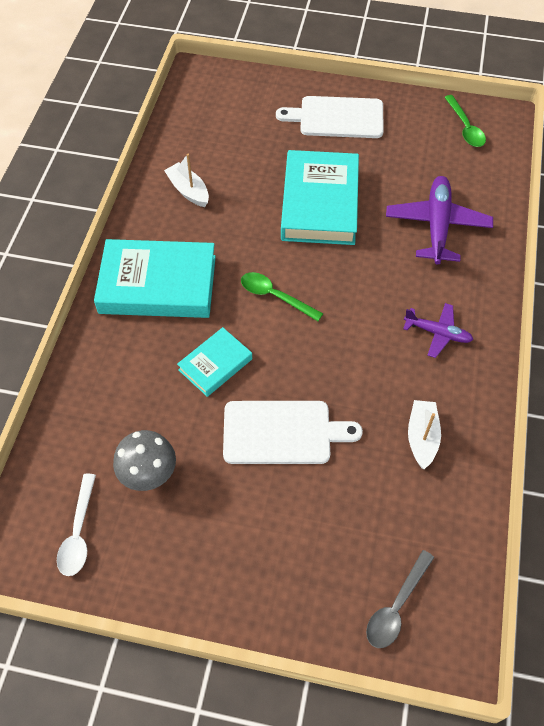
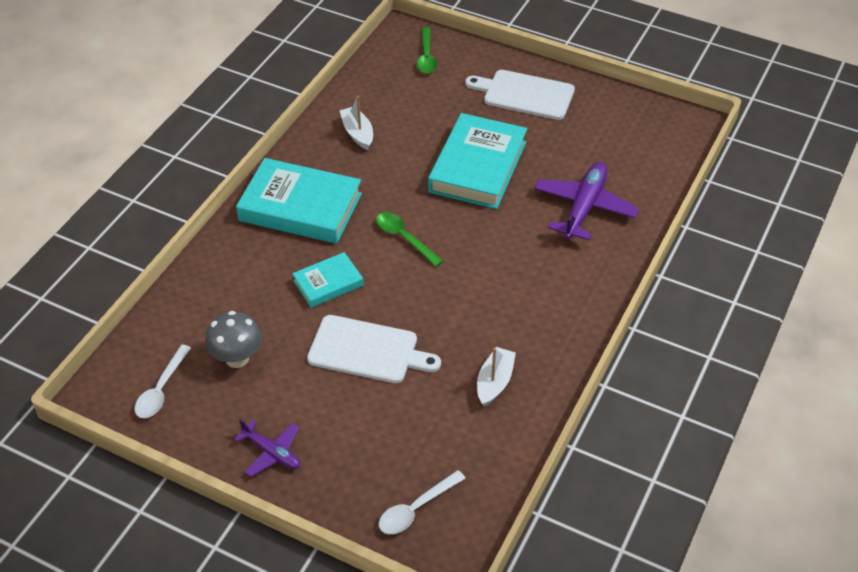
camera: 15 degrees right, 10 degrees down
(396, 607) = (415, 509): grey spoon -> white spoon
(438, 333) = (546, 299): purple plane -> purple plane (272, 453)
(465, 128) = (649, 126): green spoon -> green spoon (426, 57)

